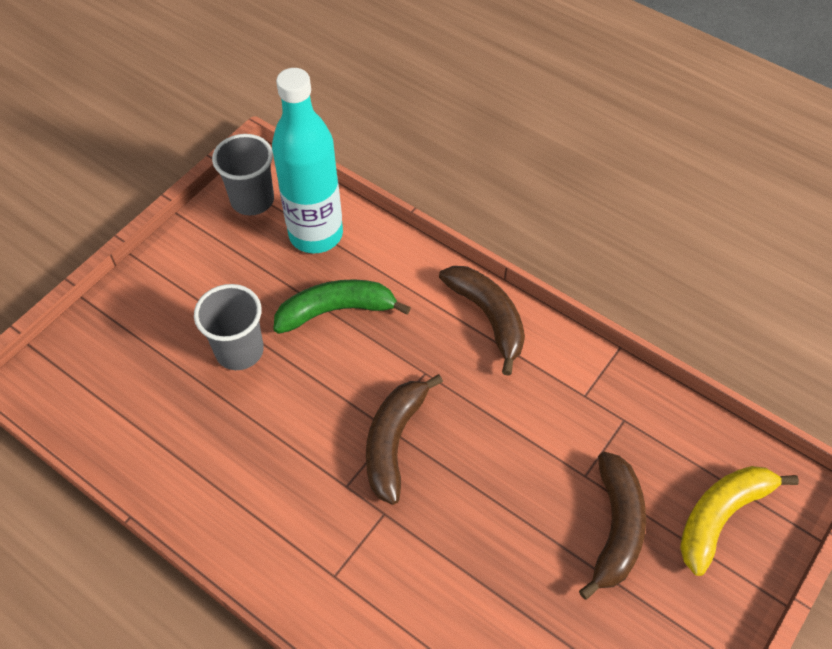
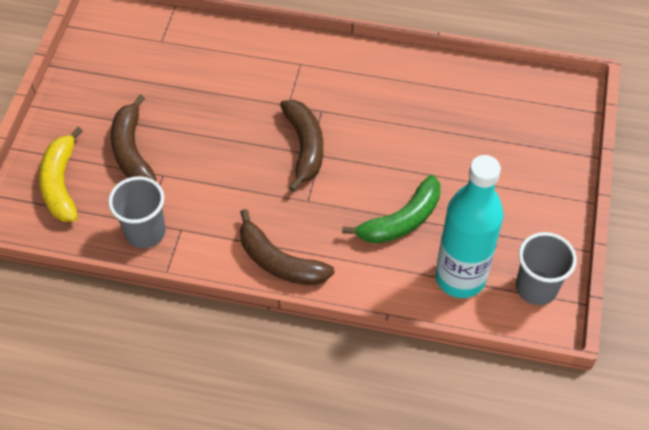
camera: 155 degrees right, 0 degrees up
(239, 351) = (451, 164): grey cup -> grey cup (145, 232)
(720, 516) = (61, 184): yellow banana -> yellow banana turned 150 degrees clockwise

